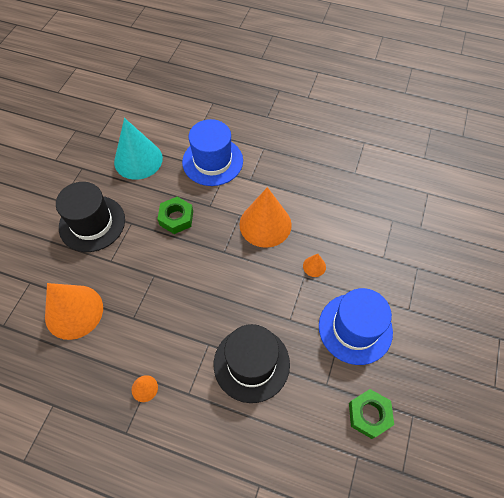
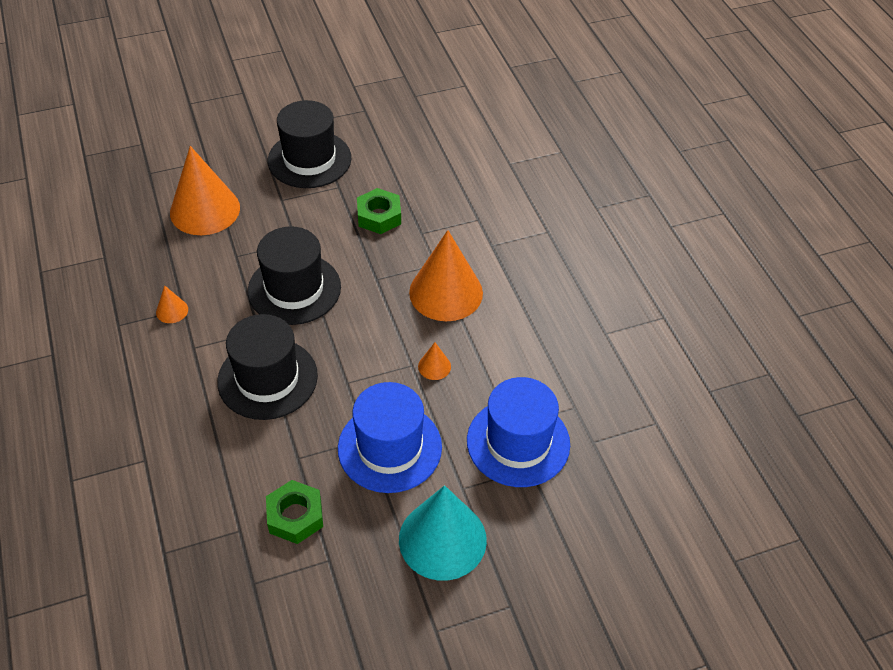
camera: 50 degrees right, 10 degrees down
(138, 160) = (419, 143): turquoise cone -> turquoise cone (442, 539)
(192, 301) = (294, 289): none -> black hat
(212, 161) = (481, 200): blue hat -> blue hat (518, 442)

